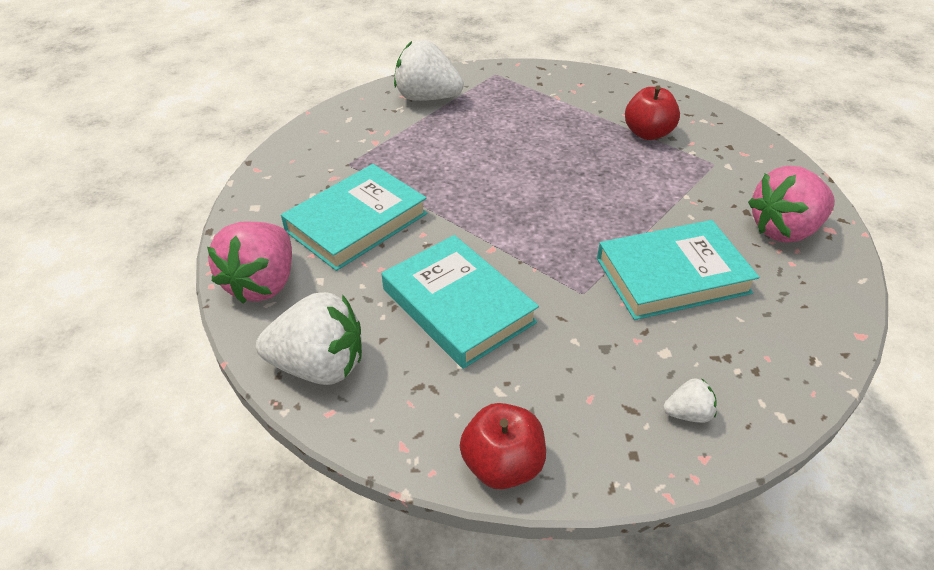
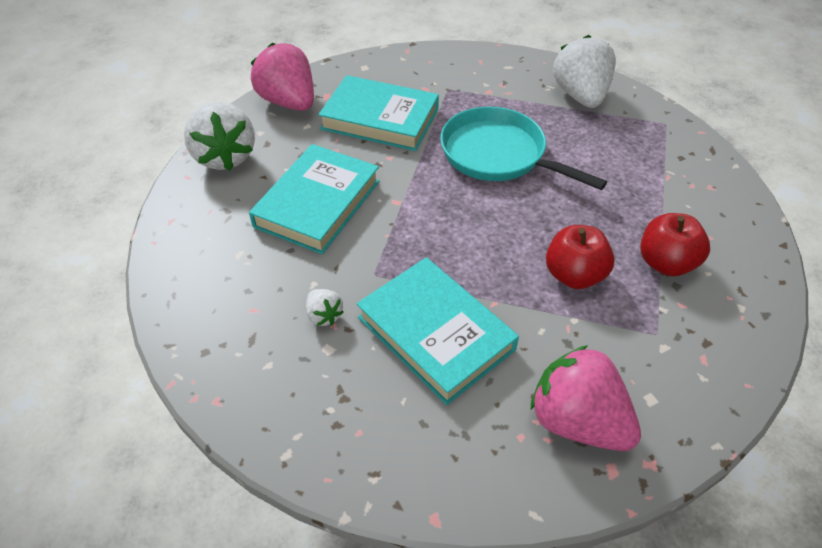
camera: 65 degrees right, 5 degrees up
(263, 283) = (289, 102): pink strawberry -> pink strawberry turned 60 degrees clockwise
(470, 167) = (498, 154): none -> turquoise pan
(502, 465) = (170, 276): red apple -> red apple (574, 275)
(688, 413) = (261, 380): white strawberry -> white strawberry (324, 315)

